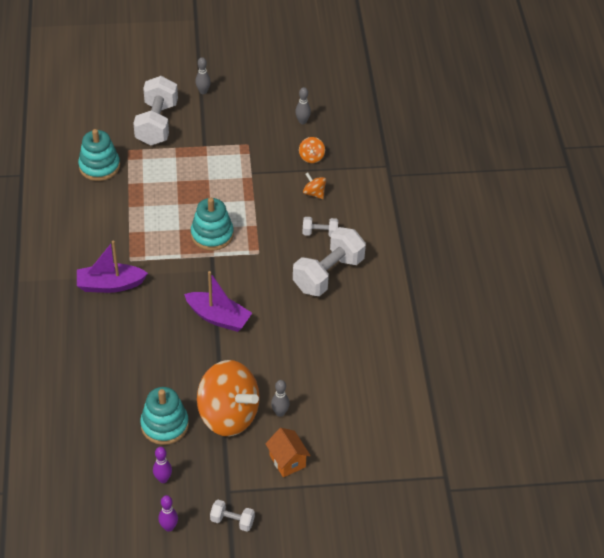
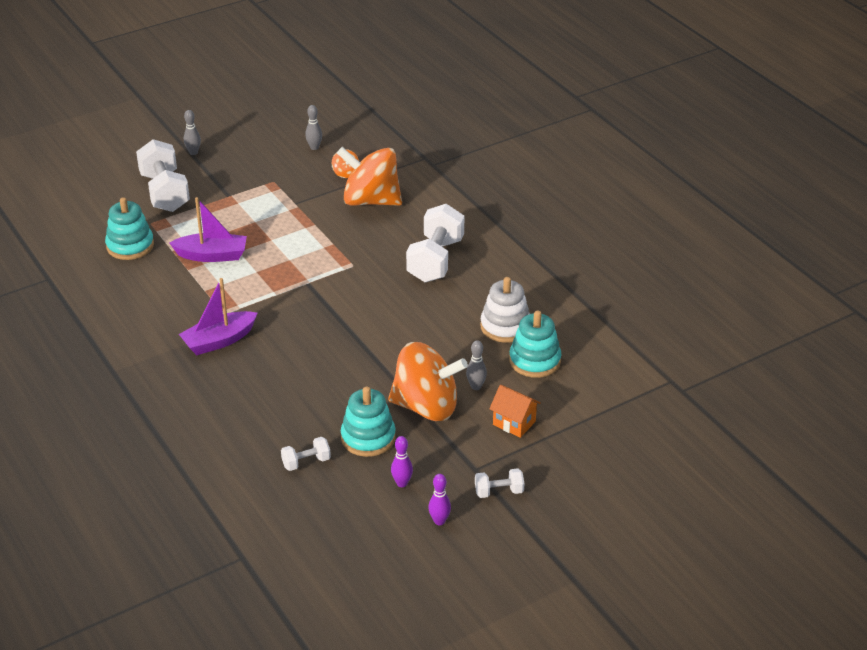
camera: 25 degrees left, 10 degrees down
(212, 235) = (294, 265): turquoise stacking toy -> turquoise stacking toy (535, 361)
(218, 317) = (353, 330): purple boat -> purple boat (212, 255)
(314, 193) = (371, 200): orange spinning top -> orange spinning top, size x2.43
(320, 233) = (401, 230): white dumbbell -> white dumbbell (306, 462)
(342, 364) = (505, 326): none -> white stacking toy

